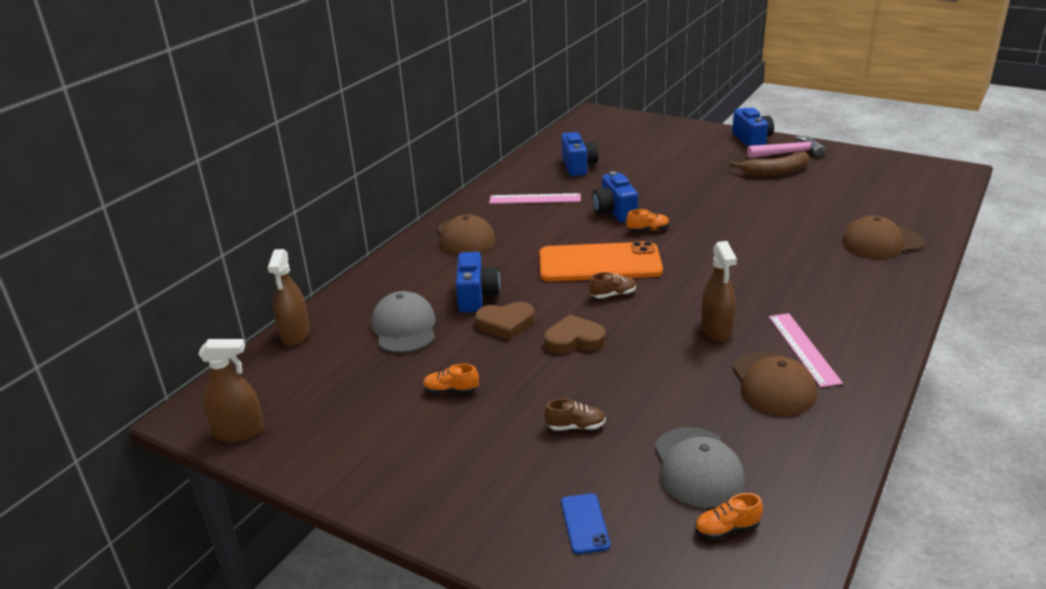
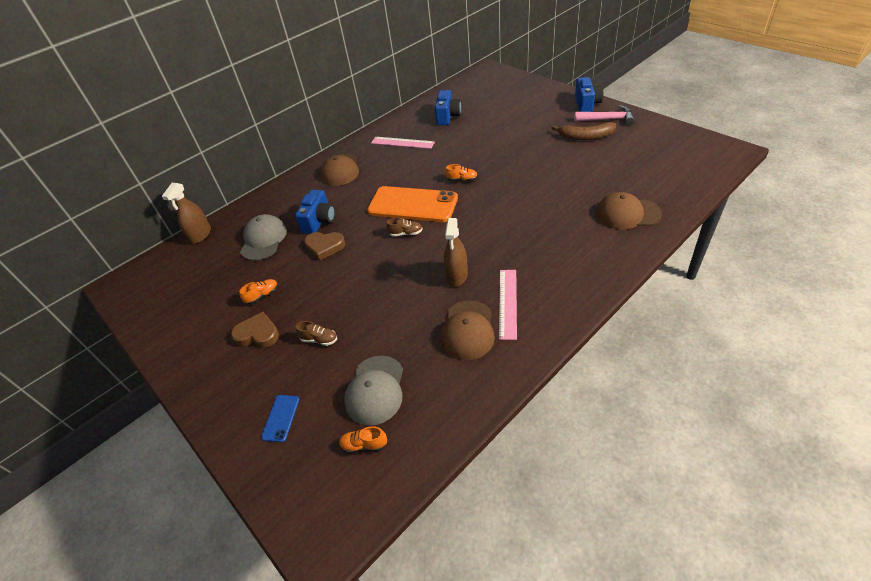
camera: 20 degrees right, 15 degrees up
(239, 432) = (133, 303): brown spray bottle -> none
(451, 391) = (262, 295): orange shoe -> orange shoe turned 120 degrees clockwise
(574, 340) = (359, 268): brown heart -> brown heart (258, 334)
(615, 212) = (449, 160): blue camera -> none

